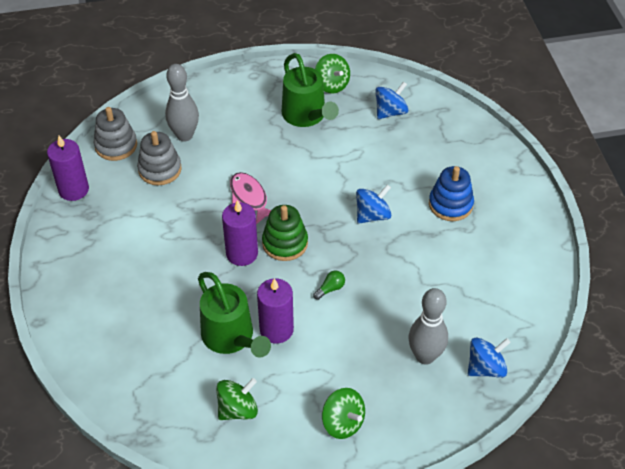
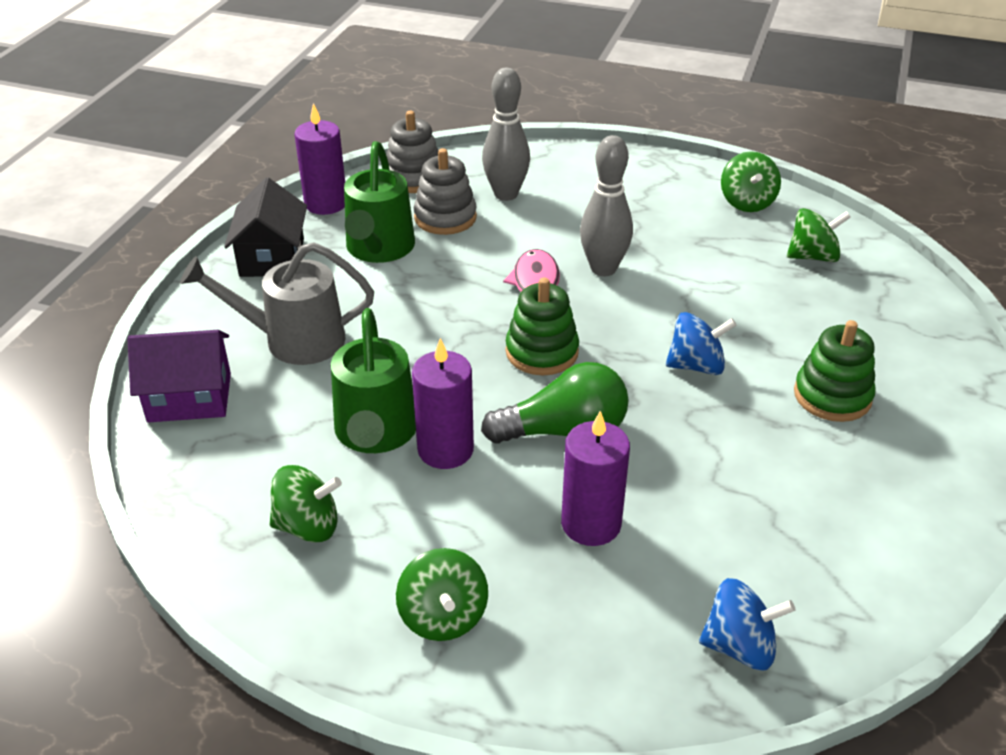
camera: 30 degrees right, 10 degrees down
(72, 246) = (272, 257): none -> black house
(105, 366) = (189, 397): none -> purple house
(135, 299) = (292, 340): none -> grey watering can
(242, 253) = (473, 342): purple candle -> purple candle (591, 524)
(306, 116) = (685, 224): green watering can -> green watering can (379, 249)
(330, 289) = (564, 431): green light bulb -> green light bulb, size x2.34
(390, 112) = (813, 256): blue spinning top -> green spinning top
(425, 356) = (646, 582): grey bowling pin -> grey bowling pin (603, 269)
(450, 204) = (832, 396): blue stacking toy -> green stacking toy

